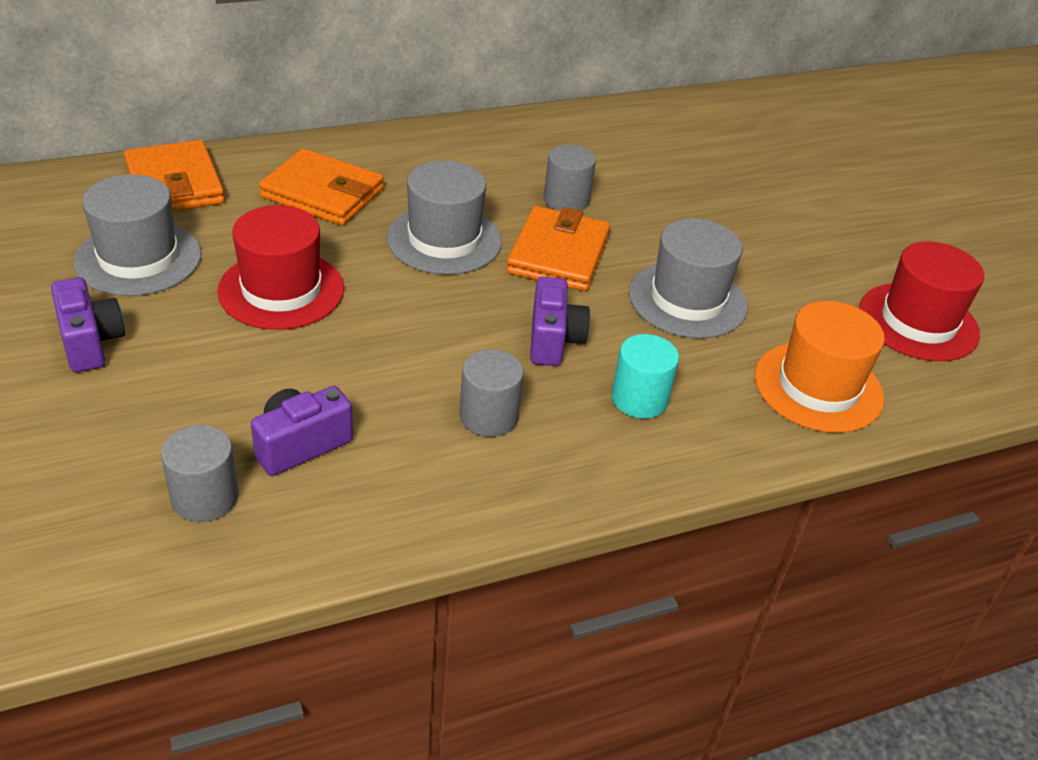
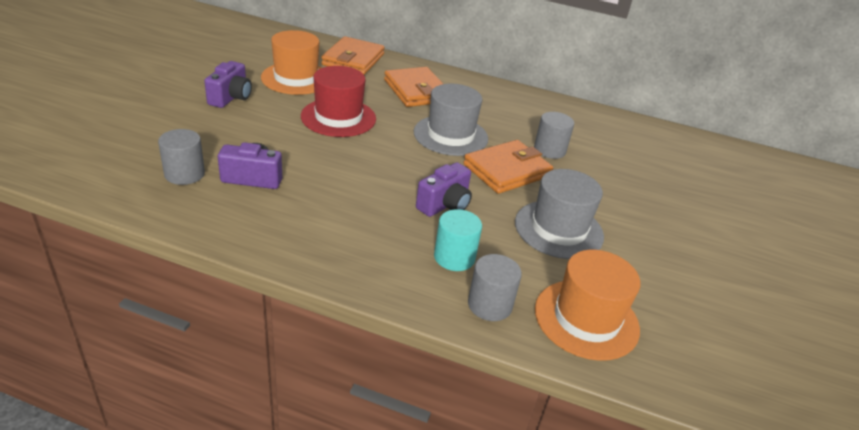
camera: 40 degrees right, 5 degrees down
(138, 258) = (296, 78): grey hat -> orange hat
(489, 416) = (358, 217): grey cylinder -> grey cylinder (489, 305)
(918, 322) = (725, 329): red hat -> none

